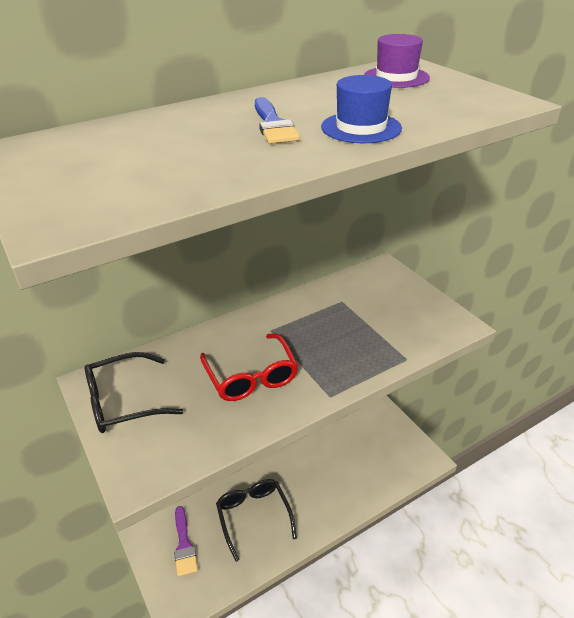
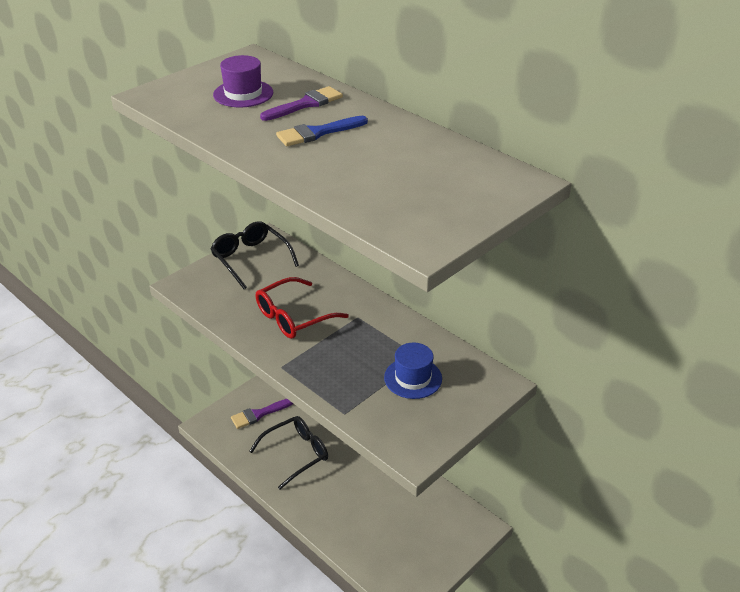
camera: 75 degrees right, 0 degrees up
(194, 126) = (306, 104): none -> purple brush
(361, 127) = (323, 169): blue hat -> blue hat (413, 378)
(396, 77) = (472, 178): purple hat -> purple hat (243, 94)

